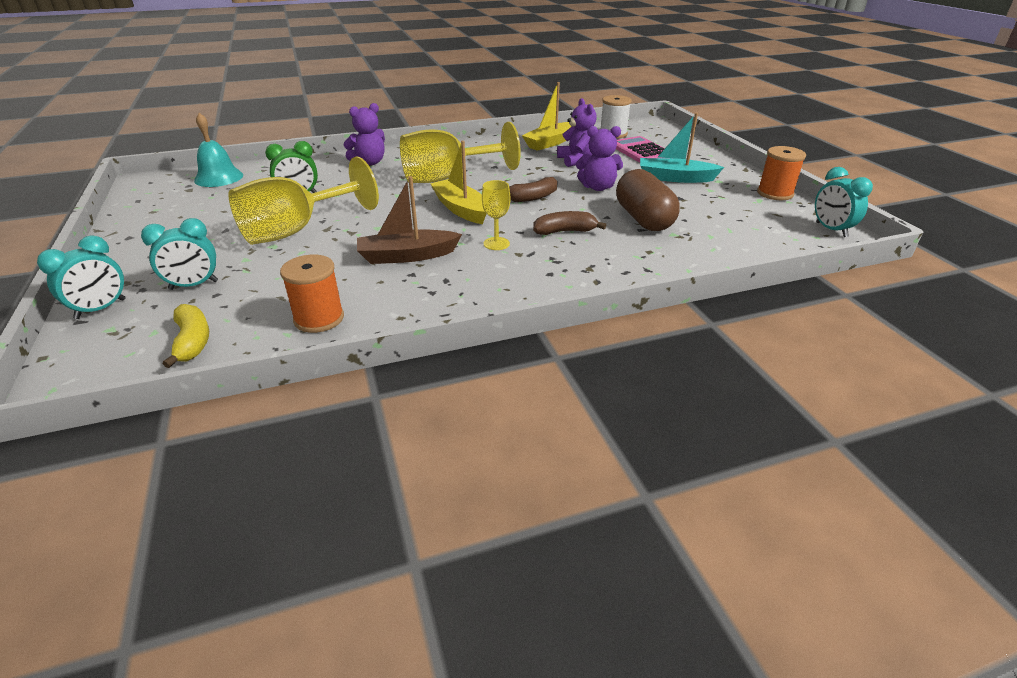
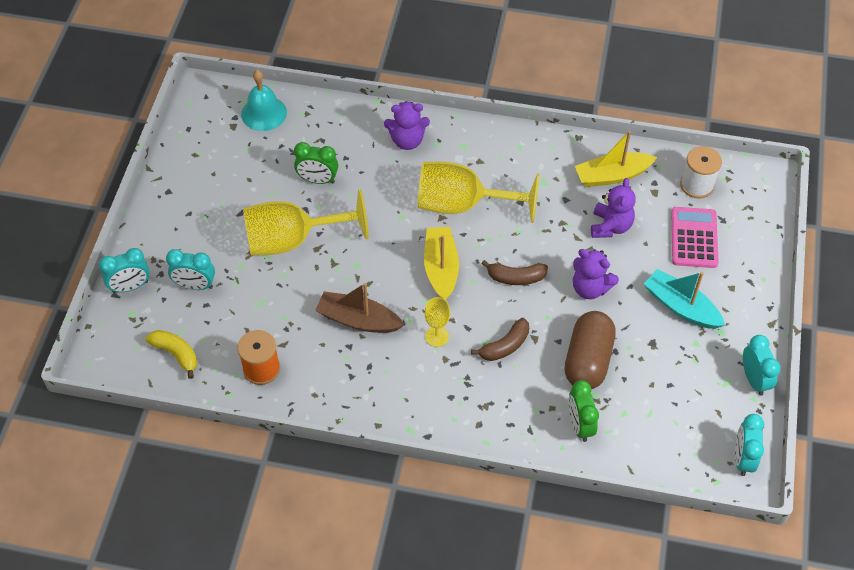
camera: 30 degrees right, 20 degrees up
(192, 341) = (176, 354): yellow banana -> yellow banana turned 60 degrees counterclockwise
(565, 231) = (505, 346): brown banana -> brown banana turned 120 degrees clockwise
(685, 253) = (580, 425): none -> green clock
(775, 193) = (754, 380): orange spool -> turquoise clock

